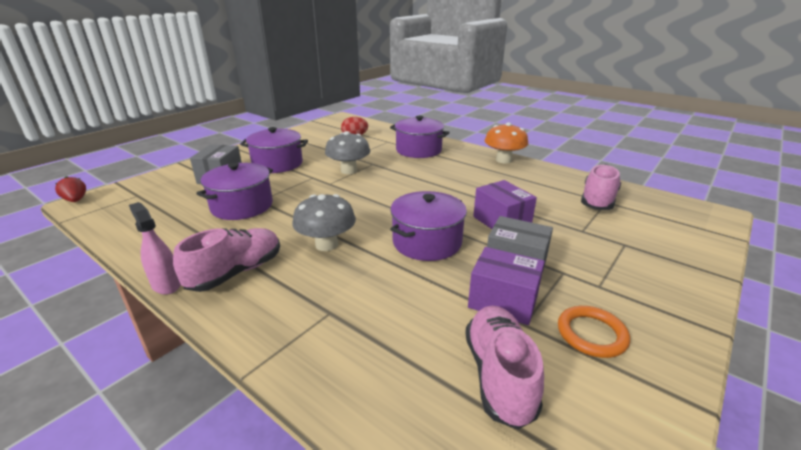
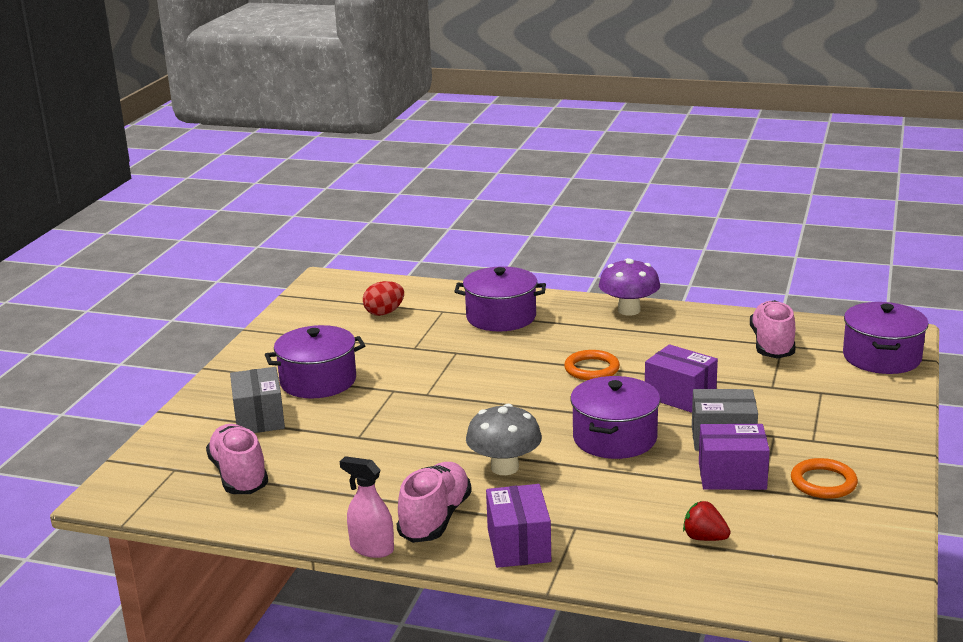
camera: 20 degrees left, 5 degrees down
(76, 200) = (94, 496): red strawberry -> red strawberry (704, 538)
(242, 206) = (345, 449): purple pot -> purple pot (882, 357)
(269, 316) = (518, 545): none -> purple box
(349, 170) = (433, 370): grey mushroom -> none
(450, 190) = (591, 369): none -> orange ring
(499, 375) = (763, 532): pink shoe -> pink shoe (239, 475)
(503, 160) = (629, 310): orange mushroom -> purple mushroom

